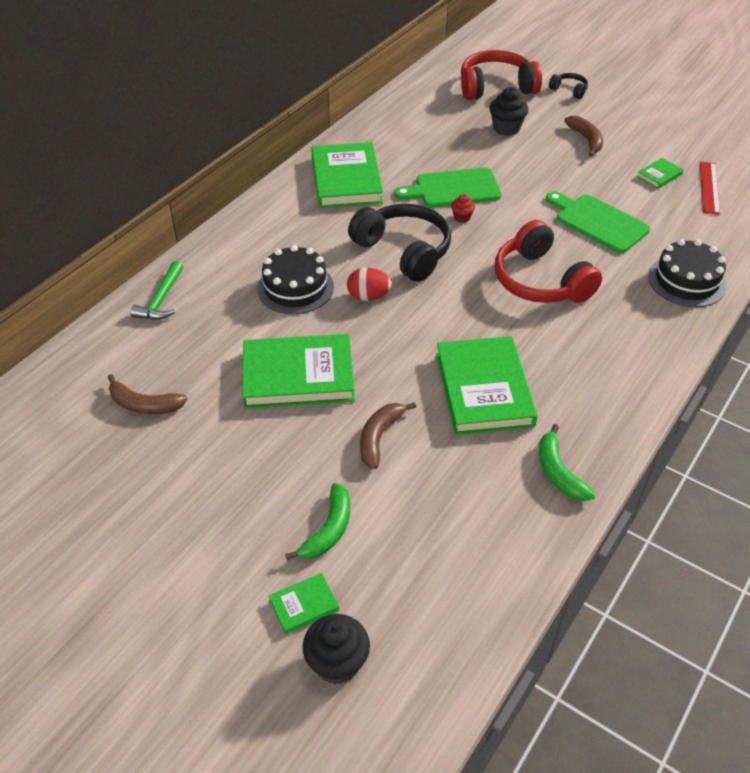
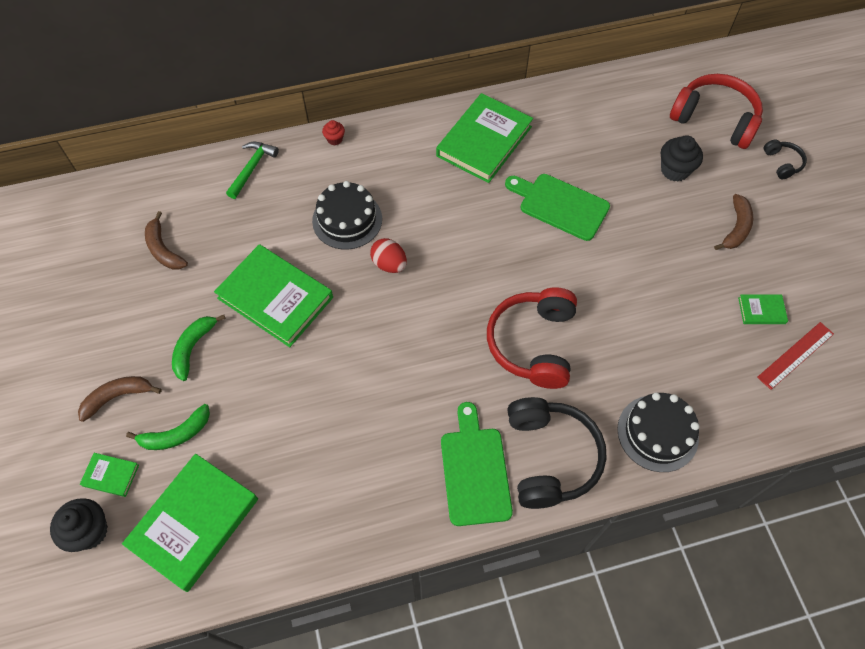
camera: 40 degrees right, 15 degrees up
(161, 300) = (252, 168): green hammer -> green hammer turned 150 degrees clockwise
(379, 437) = (276, 389): brown banana -> brown banana (117, 397)
(404, 251) = (458, 240): black headphones -> black headphones (550, 457)
(462, 217) = (536, 238): red cupcake -> red cupcake (335, 139)
(484, 389) = (385, 407): green book -> green book (194, 523)
(558, 472) = (363, 517): green banana -> green banana (193, 348)
(598, 222) = (647, 321): green cutting board -> green cutting board (474, 471)

